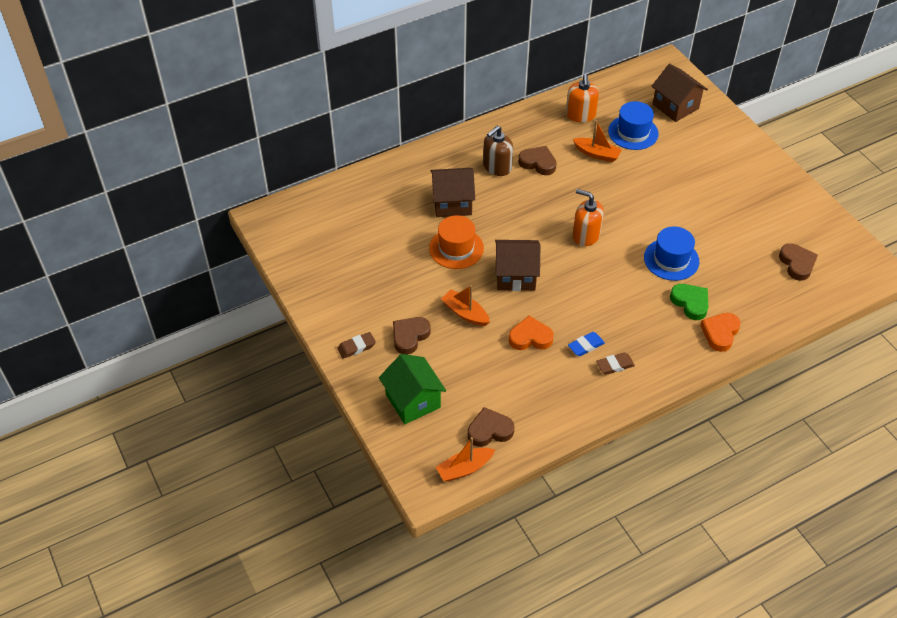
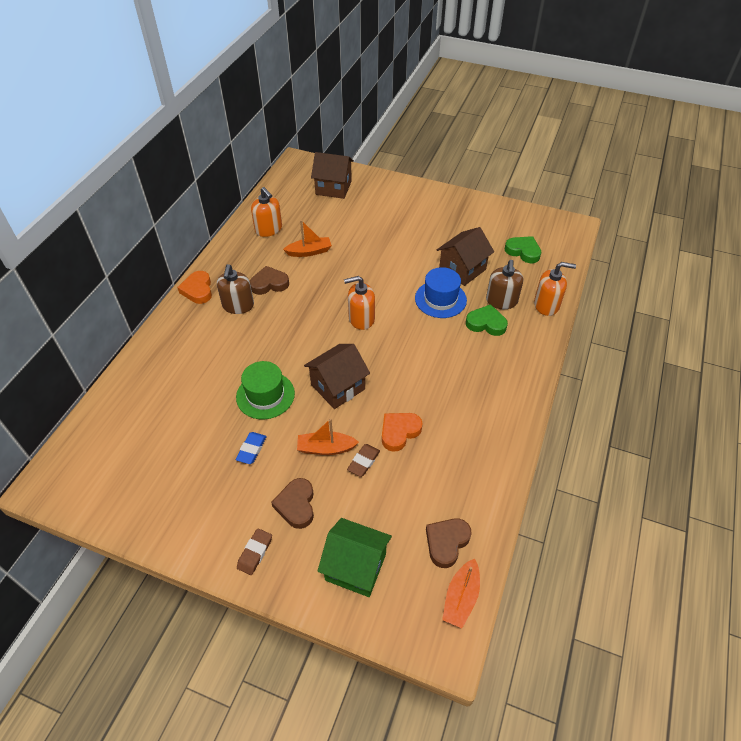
camera: 40 degrees left, 0 degrees up
(452, 203) = (226, 358): brown house -> brown house (462, 269)
(456, 248) = (265, 395): orange hat -> green hat
(585, 346) = (448, 409): blue eraser -> blue eraser (251, 449)
(615, 365) = (484, 409): brown eraser -> brown eraser (363, 462)
(633, 132) = (321, 221): blue hat -> none
(720, 333) = (528, 333): orange heart -> orange heart (198, 290)
(725, 293) = (501, 301): none -> brown soap dispenser
(764, 321) = (546, 305): none -> orange soap dispenser
(797, 264) = (523, 251): brown heart -> green heart

